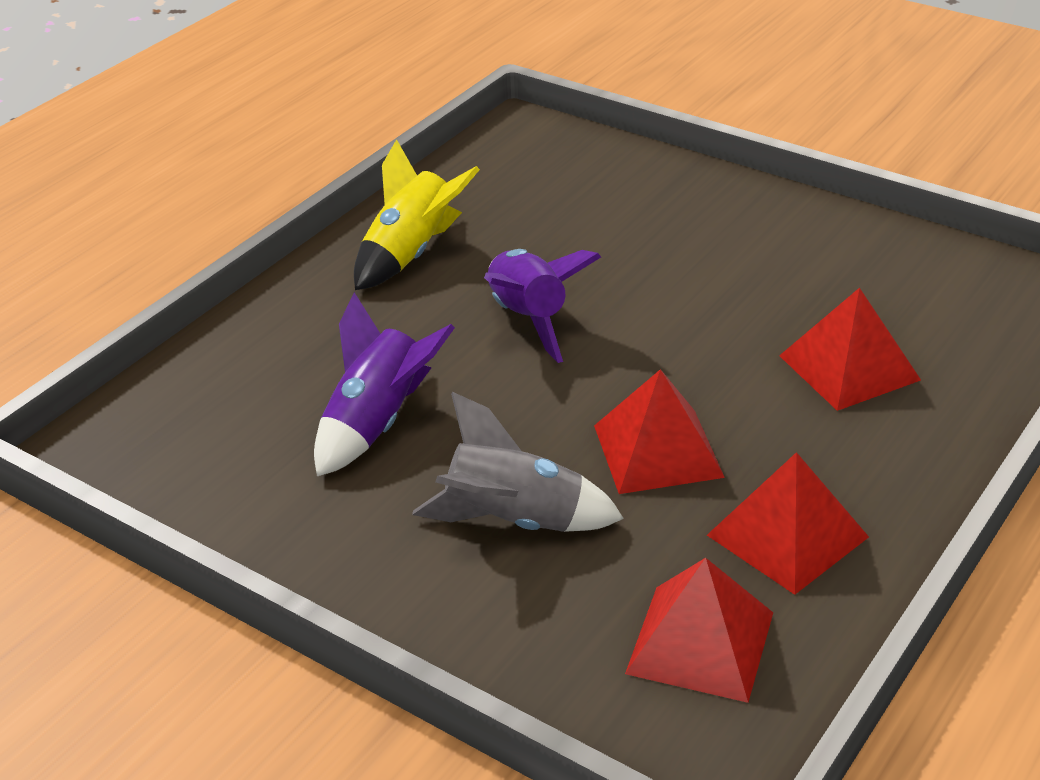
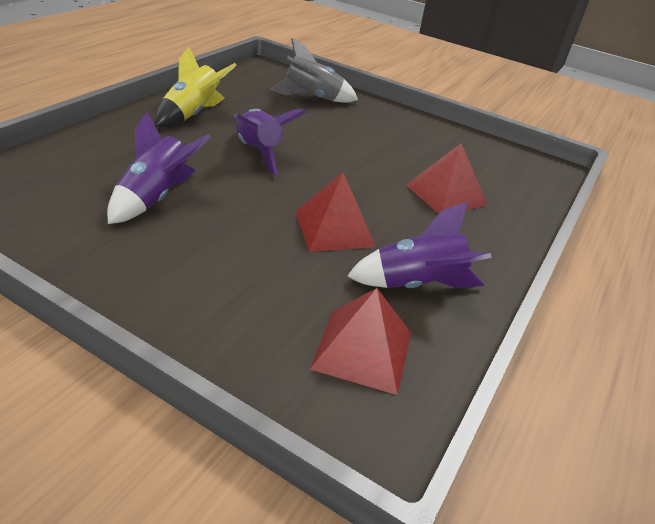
camera: 10 degrees left, 0 degrees up
(514, 522) = (239, 262): grey rocket -> grey rocket (312, 98)
(787, 536) = (417, 284): red pyramid -> purple rocket

